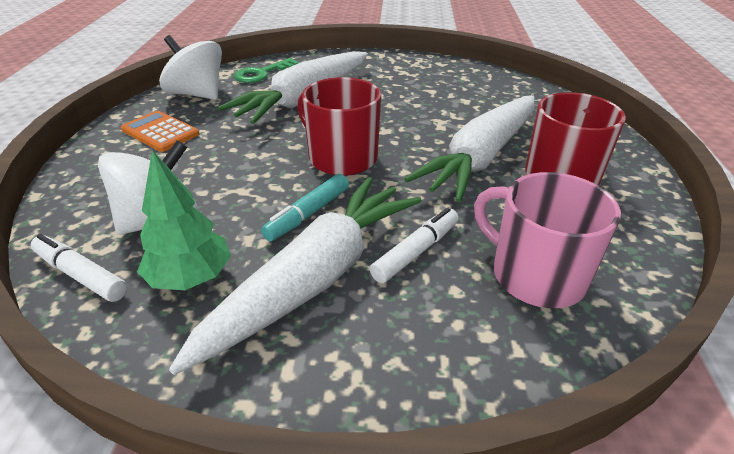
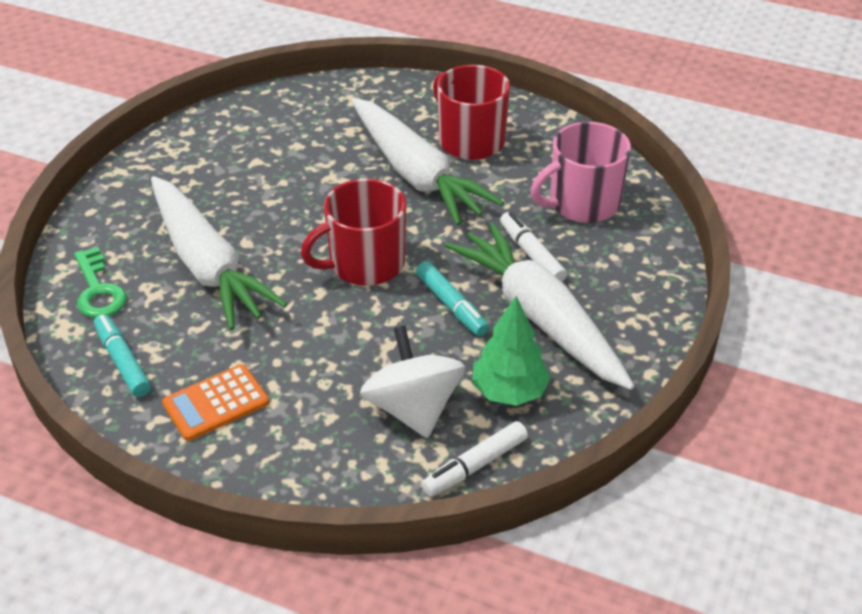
camera: 70 degrees left, 5 degrees up
(197, 94) = (123, 361): white spinning top -> turquoise marker

